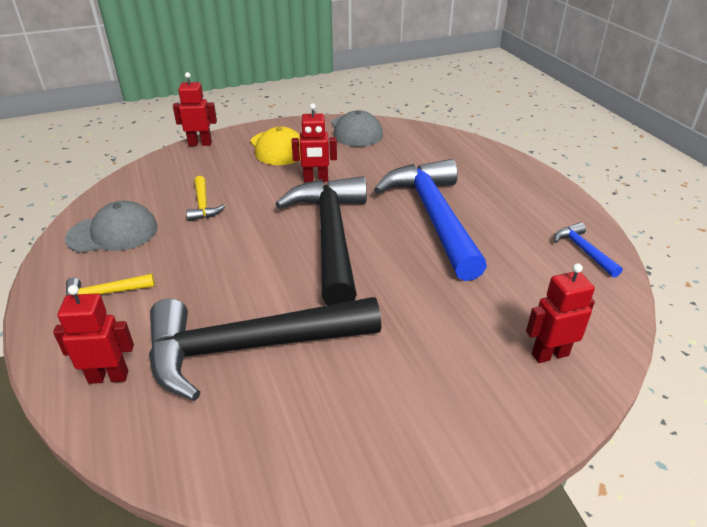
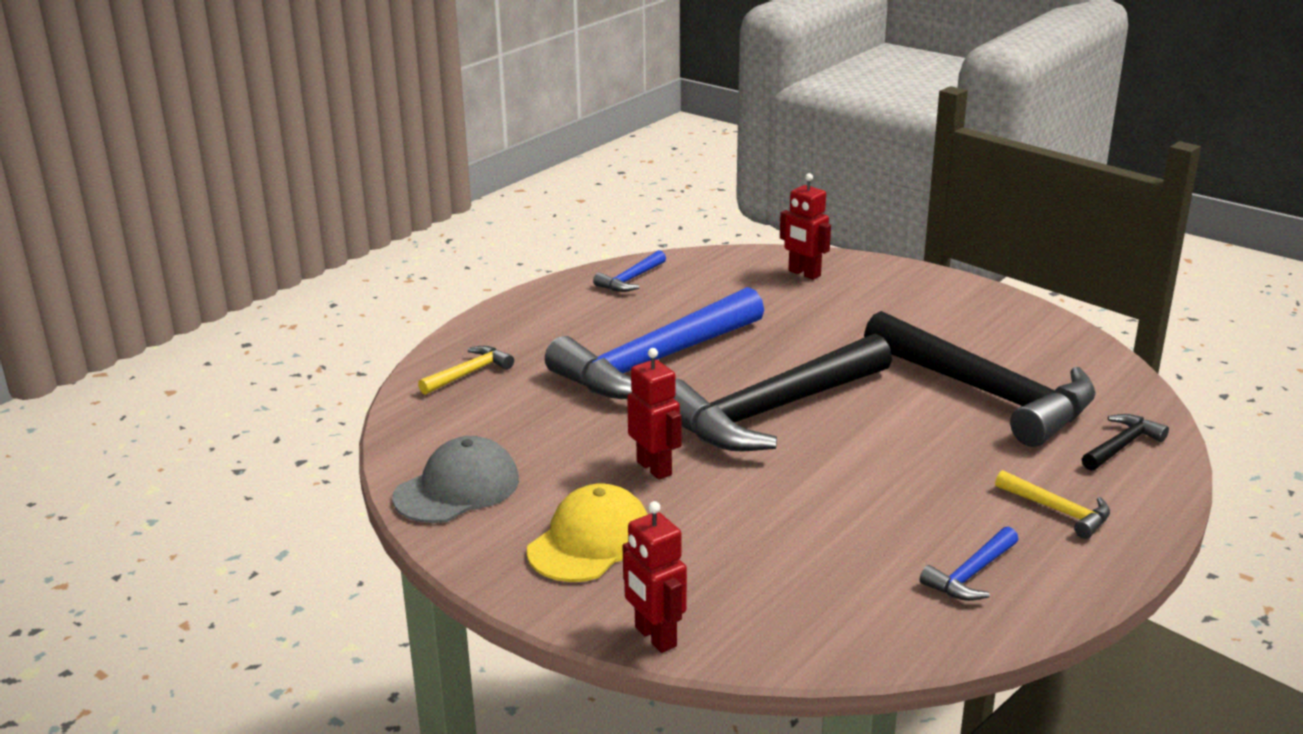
camera: 120 degrees left, 10 degrees down
(108, 377) = (1122, 446): red robot -> black hammer
(113, 233) = (971, 574): grey cap -> blue hammer
(203, 205) = (822, 533): yellow hammer -> yellow hammer (469, 373)

